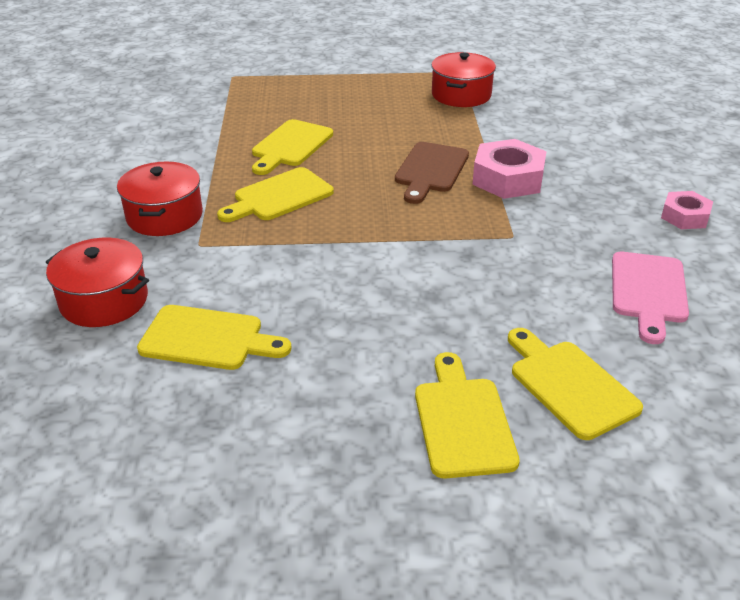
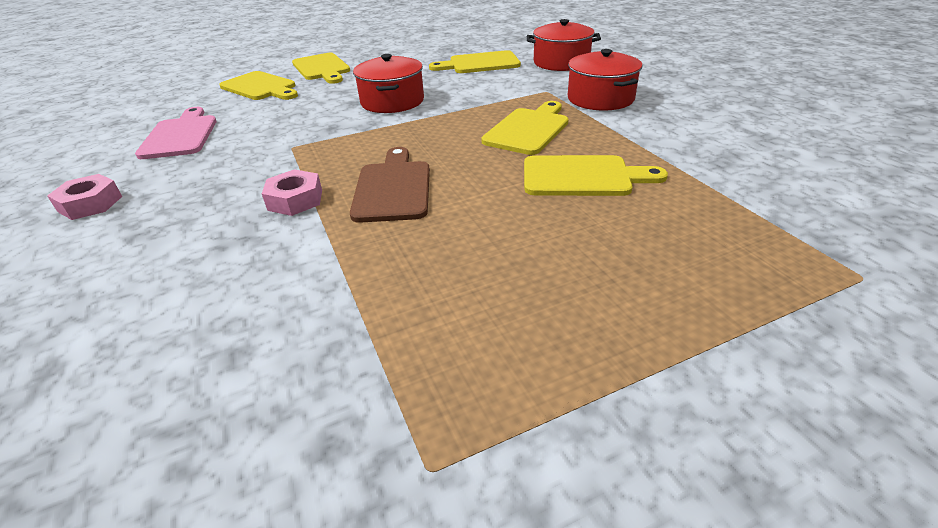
camera: 160 degrees right, 0 degrees up
(290, 146) = (582, 177): yellow cutting board -> yellow cutting board turned 90 degrees clockwise
(461, 95) = (396, 359): red pot -> red pot (392, 101)
(508, 179) = (295, 200): pink nut -> pink nut, size x0.61

